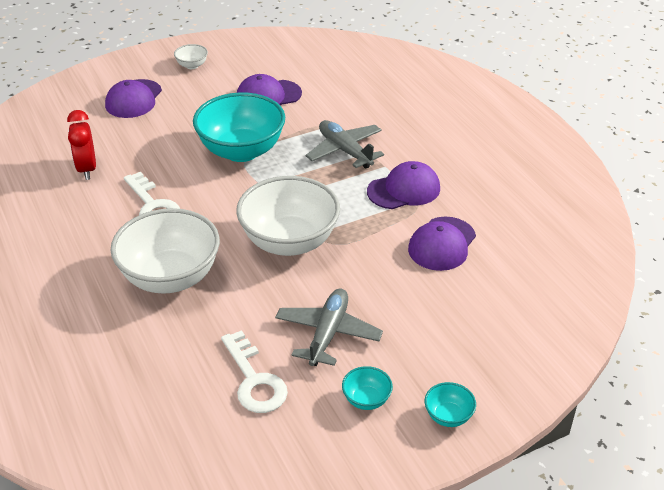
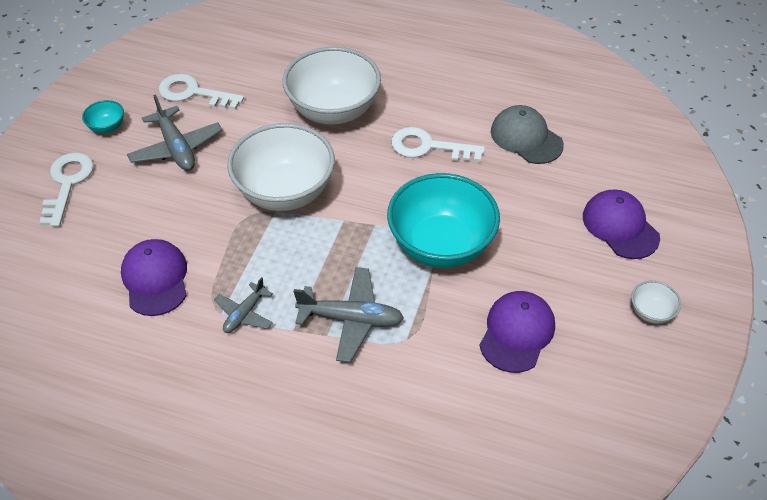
camera: 135 degrees right, 10 degrees up
(87, 169) = (526, 138): red clock -> grey cap
(404, 190) = (244, 314): purple cap -> grey plane
(448, 364) = (67, 183): none -> white key
(448, 416) = (41, 151): turquoise bowl -> none

